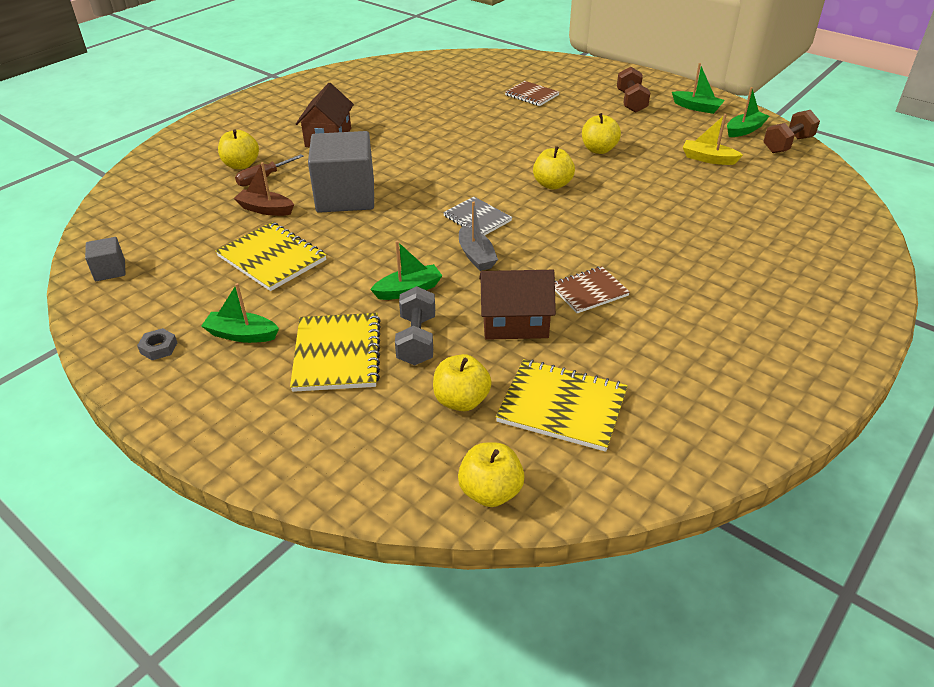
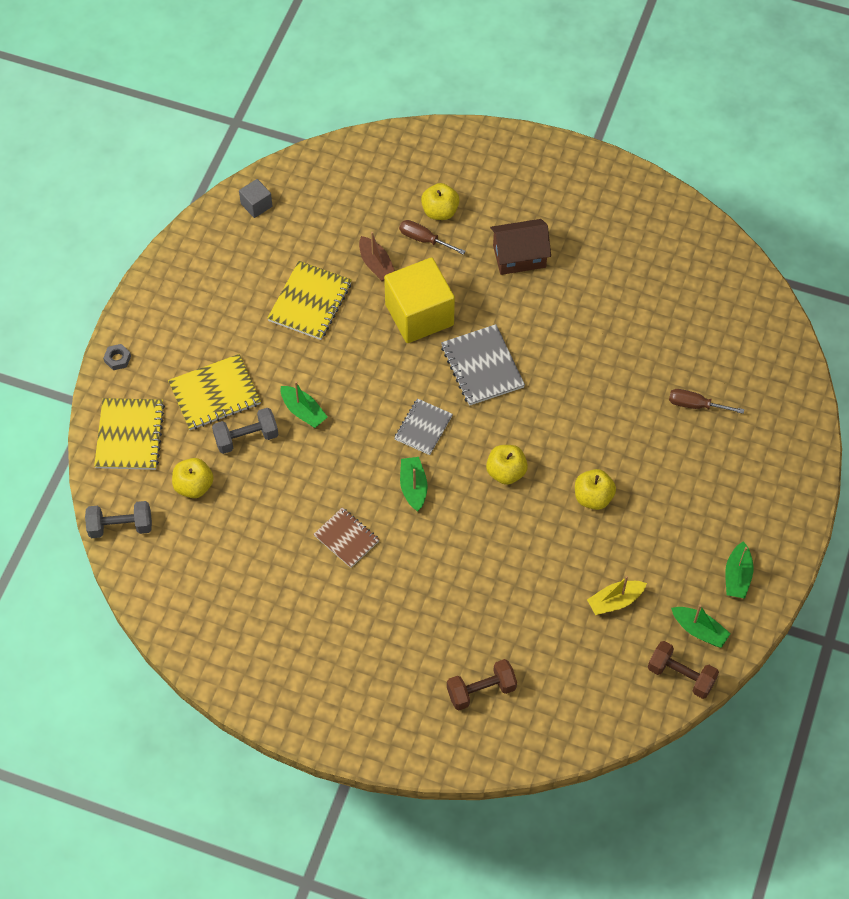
camera: 70 degrees right, 20 degrees up
(159, 348) = (185, 284): grey nut -> grey nut (117, 359)
(242, 335) = (215, 326): green boat -> green boat (413, 487)
(265, 209) = (376, 264): brown boat -> brown boat turned 150 degrees clockwise
(345, 197) = (419, 315): grey cube -> yellow cube
(430, 175) = (482, 366): none -> grey notebook
(476, 256) = (366, 444): grey boat -> none
(490, 492) = (120, 526): yellow apple -> grey dumbbell
(515, 323) = (288, 496): brown house -> none
(531, 95) = (695, 405): brown notebook -> brown screwdriver
(562, 407) = (207, 549): yellow notebook -> yellow notebook (129, 435)
(631, 102) = (722, 507): brown dumbbell -> brown dumbbell (481, 690)
(708, 159) = (615, 601): yellow boat -> yellow boat turned 120 degrees counterclockwise

